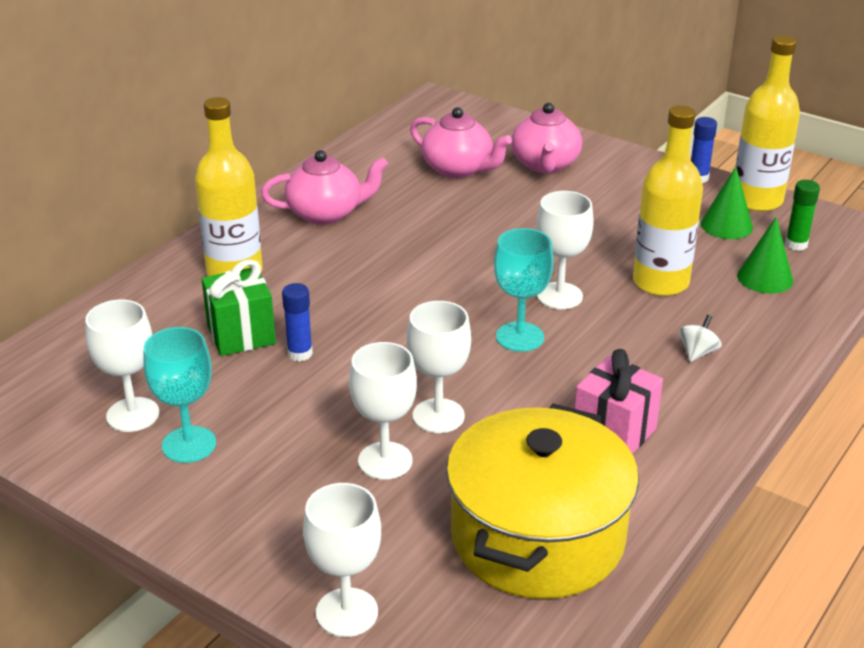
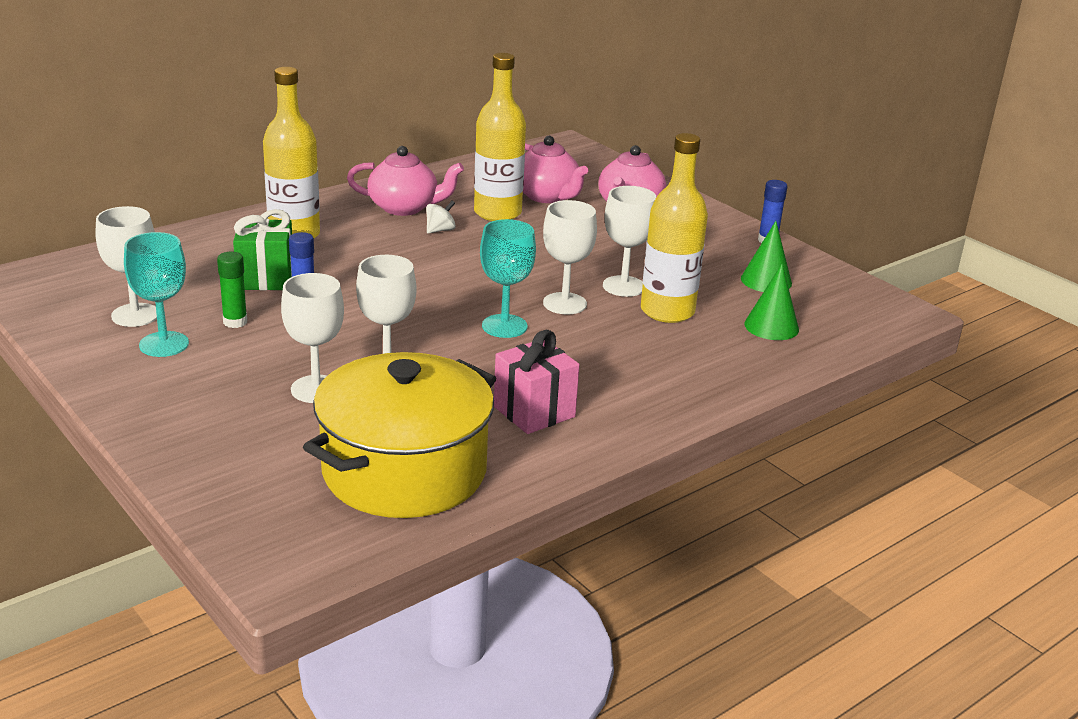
camera: 15 degrees right, 5 degrees down
(347, 612) = (200, 486): white goblet -> white goblet (623, 286)
(697, 352) = (660, 369): white spinning top -> white spinning top (440, 230)
(757, 200) = (811, 267): yellow bottle -> yellow bottle (497, 213)
(796, 244) = (823, 307): green glue stick -> green glue stick (235, 322)

